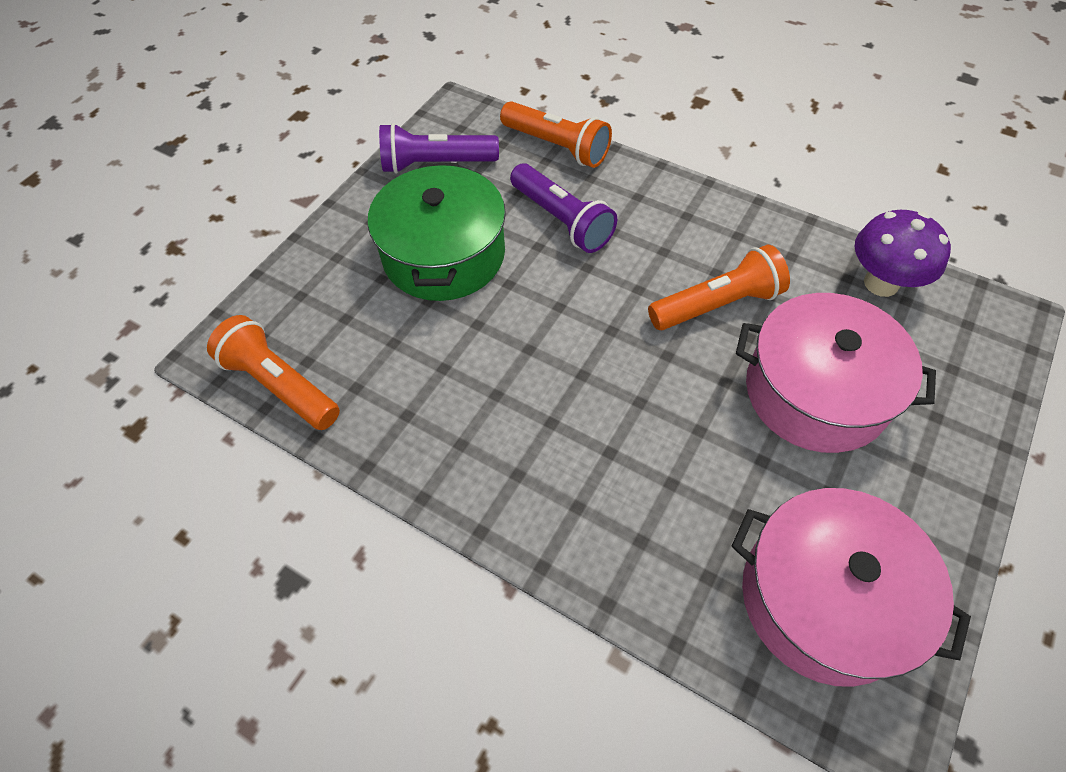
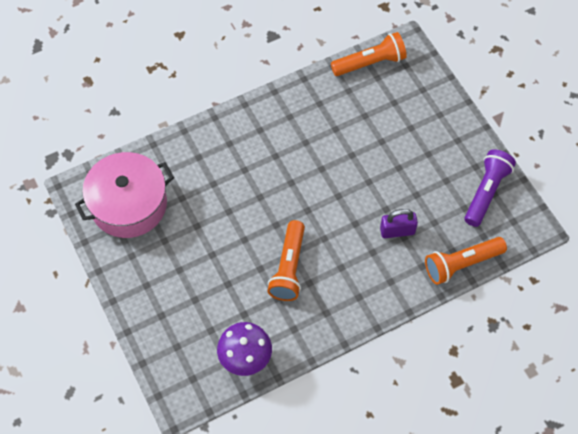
camera: 120 degrees right, 5 degrees up
(444, 255) = (409, 162): green pot -> none
(562, 220) = (397, 231): purple flashlight -> purple padlock
(816, 392) = (210, 273): pink pot -> none

